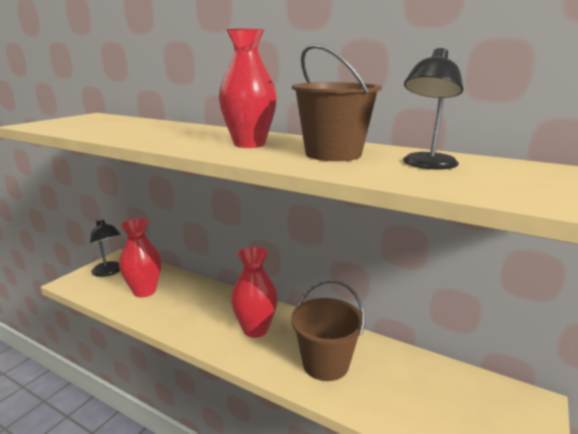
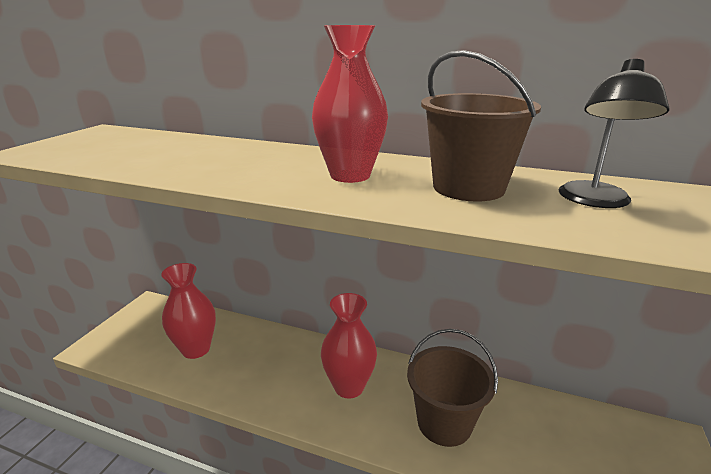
camera: 10 degrees left, 5 degrees up
(109, 272) = (141, 326): black lamp -> none

